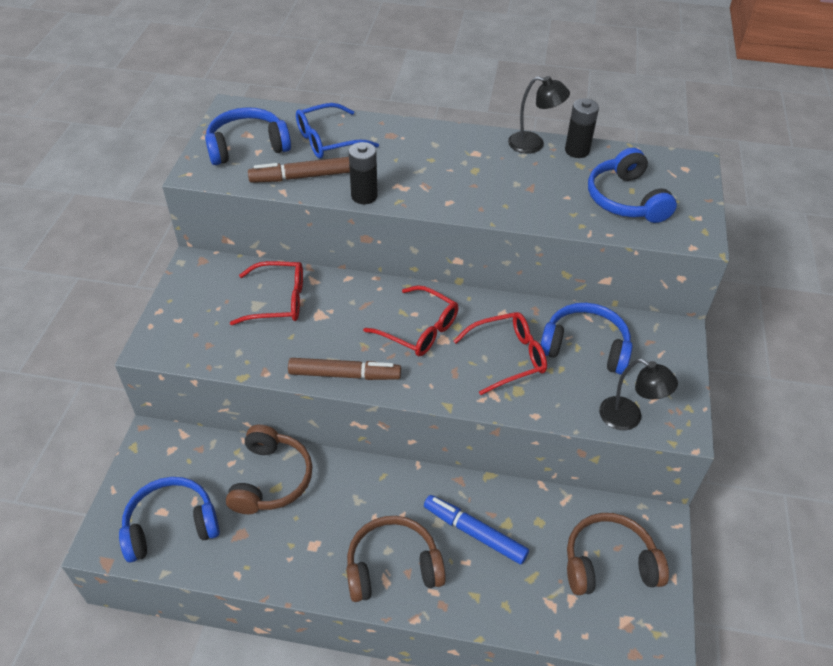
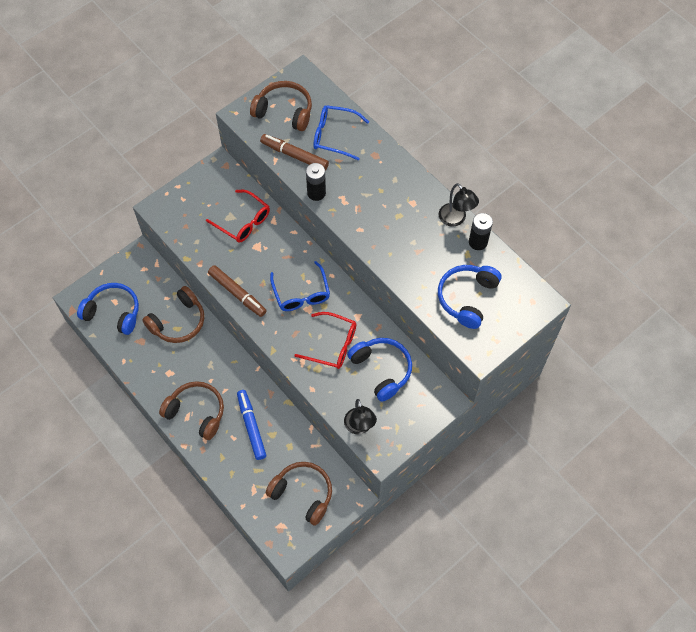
camera: 40 degrees right, 15 degrees up
(247, 146) = (284, 111): blue headphones -> brown headphones
(419, 329) = (301, 293): red glasses -> blue glasses

